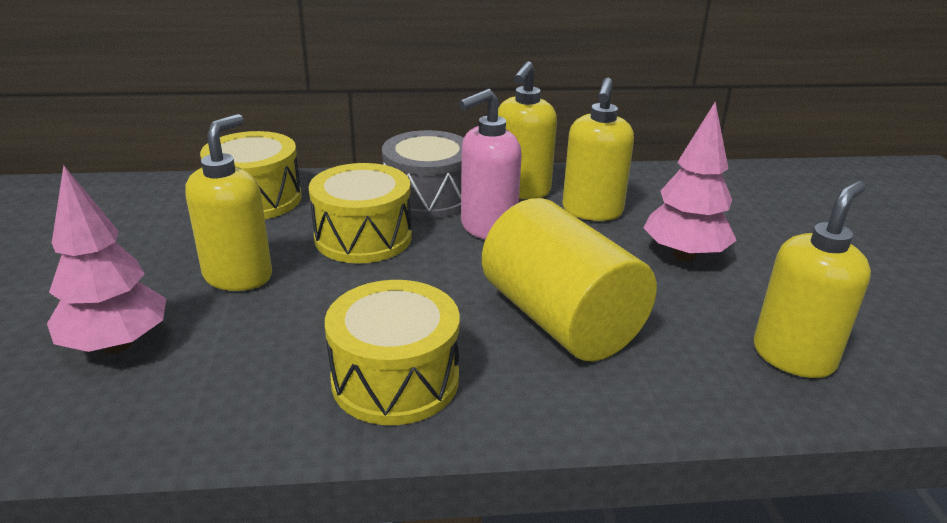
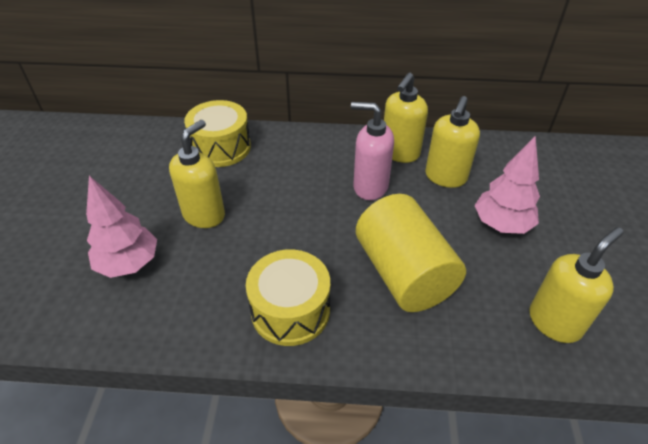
camera: 10 degrees right, 15 degrees up
(363, 237) = (286, 188): yellow drum -> none
(428, 197) = (334, 155): grey drum -> none
(487, 228) = (370, 187): pink soap dispenser -> pink soap dispenser turned 45 degrees clockwise

